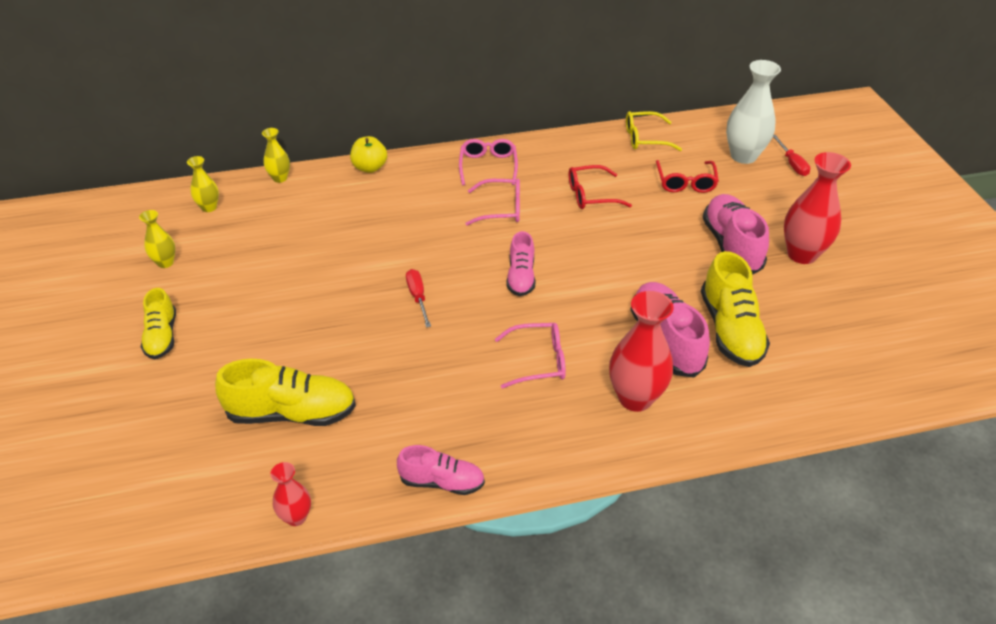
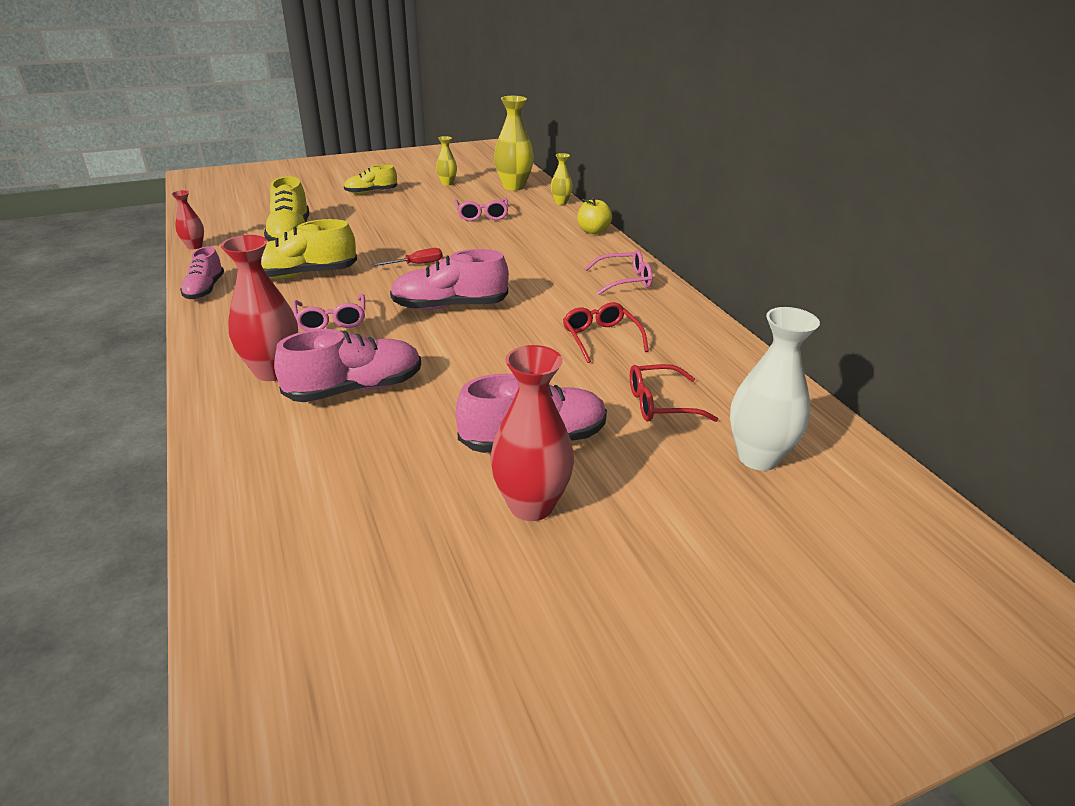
camera: 80 degrees right, 10 degrees down
(209, 207) = (513, 186): yellow vase -> yellow vase, size x1.87
(501, 209) = (554, 291): pink glasses -> pink glasses (482, 215)
(521, 277) = (450, 306): pink shoe -> pink shoe, size x1.61
(645, 138) = (745, 372): yellow glasses -> none
(730, 330) = (370, 434): yellow shoe -> yellow shoe (302, 274)
(792, 164) = (769, 509): red screwdriver -> none

